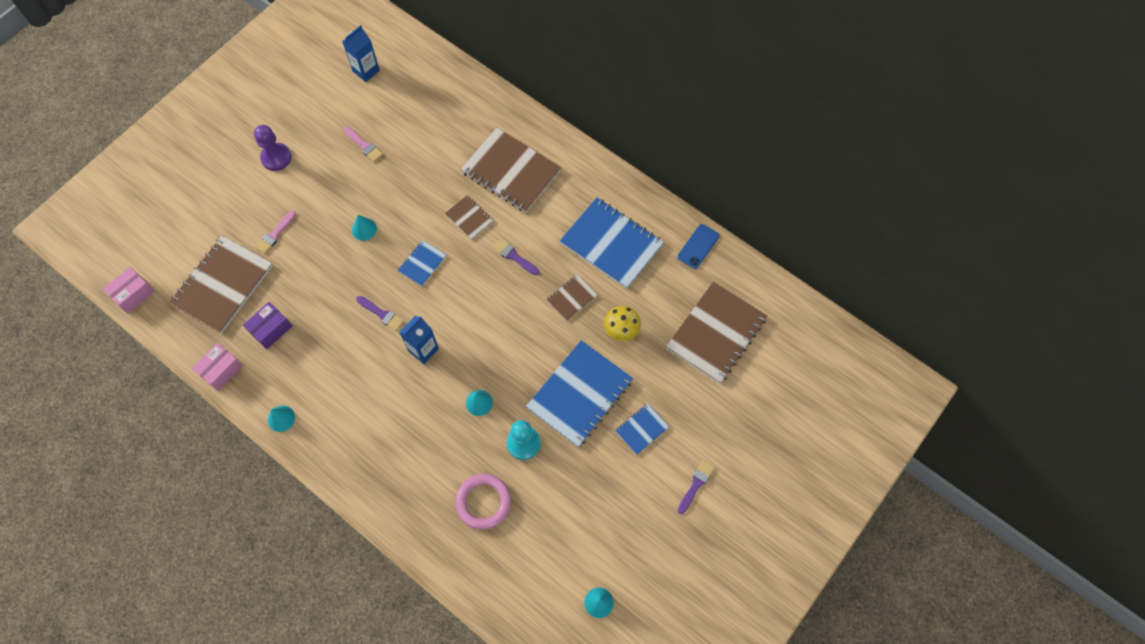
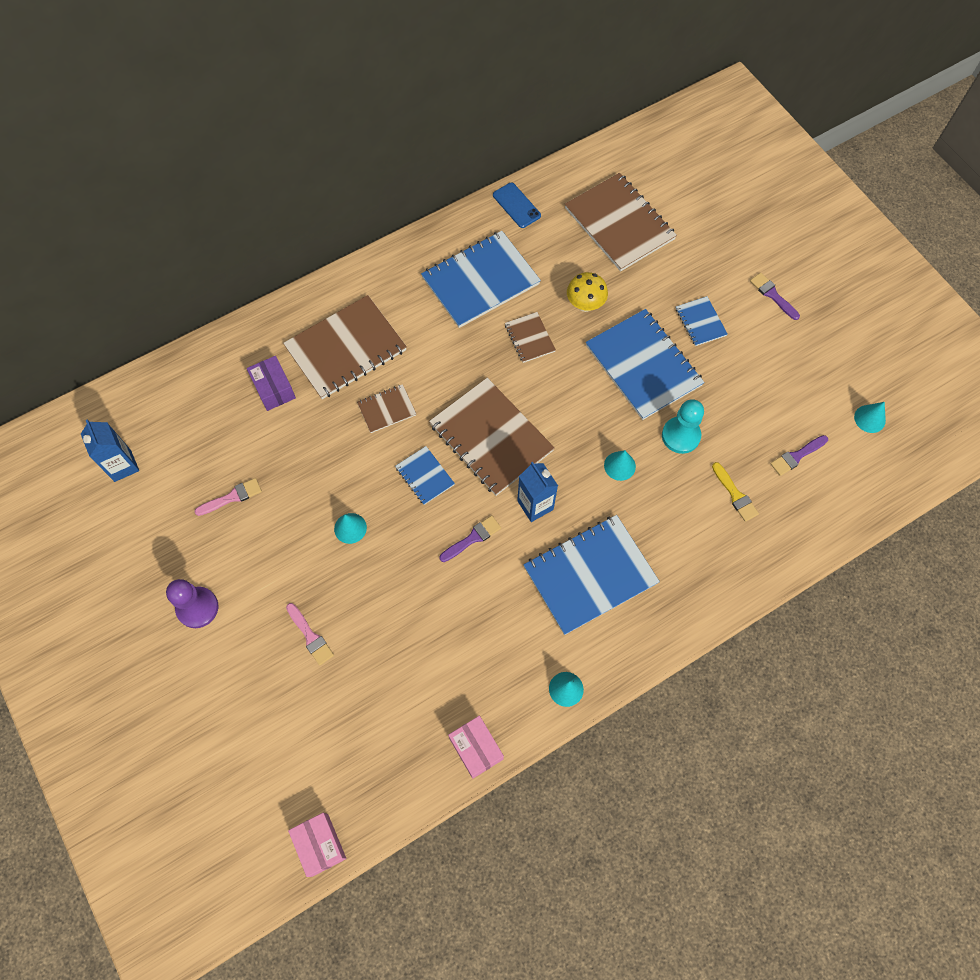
camera: 70 degrees left, 0 degrees up
(223, 285) = (356, 719): brown notebook -> brown notebook (491, 437)
(271, 329) = (442, 673): purple box -> purple box (274, 389)
(377, 408) = (590, 575): none -> blue notebook
(483, 502) = (735, 495): pink ring -> yellow brush
(513, 256) = (455, 378): purple brush -> purple brush (796, 456)

